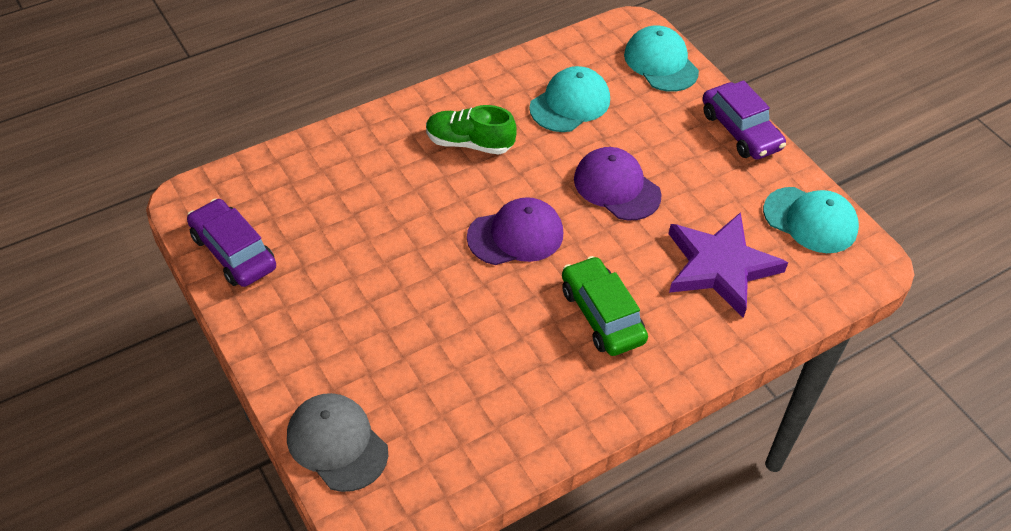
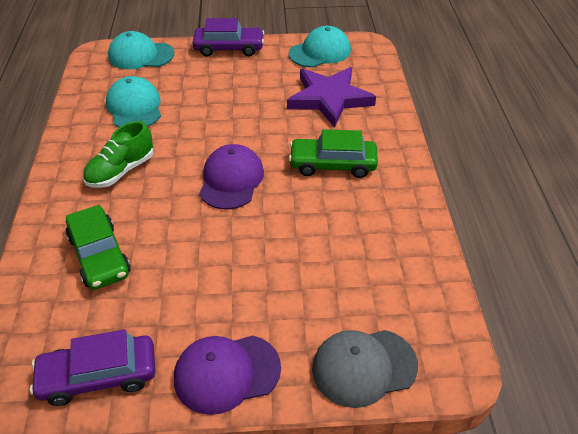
camera: 60 degrees left, 5 degrees down
(355, 185) = (99, 255): none -> green car
(616, 187) = (229, 115): purple cap -> purple cap (226, 373)

